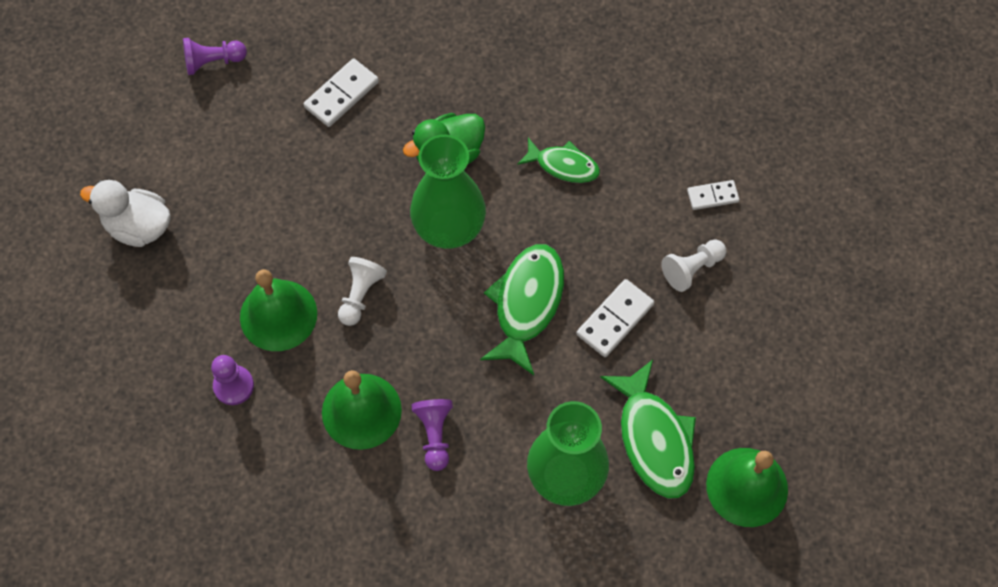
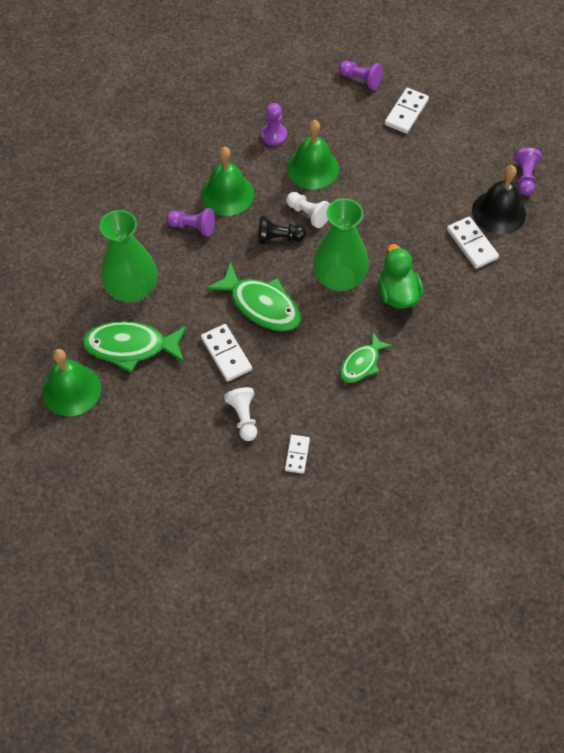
camera: 110 degrees right, 5 degrees down
(91, 303) = (361, 80): none -> purple pawn
(139, 227) = (406, 112): white duck -> white domino
(280, 77) = (498, 212): none -> black bell
(413, 318) = (278, 238): none -> black pawn

